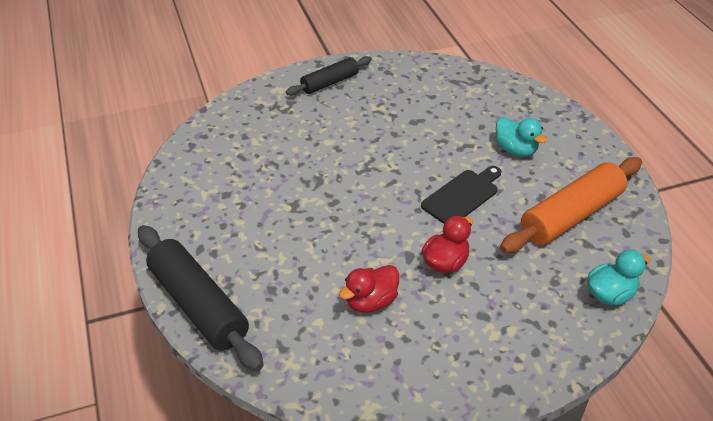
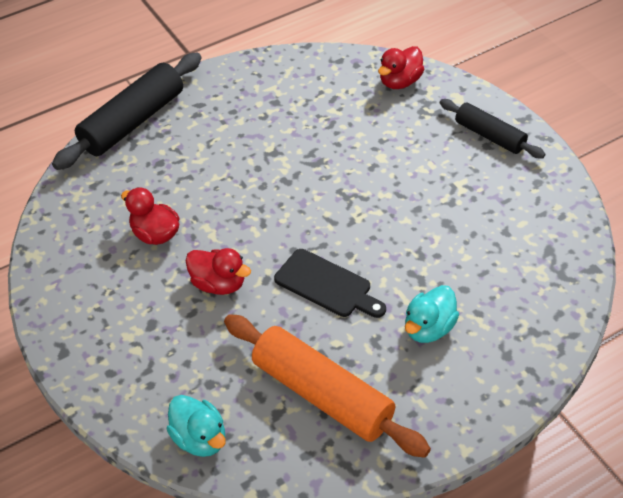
camera: 80 degrees right, 5 degrees up
(242, 115) = (400, 82): none -> red duck

